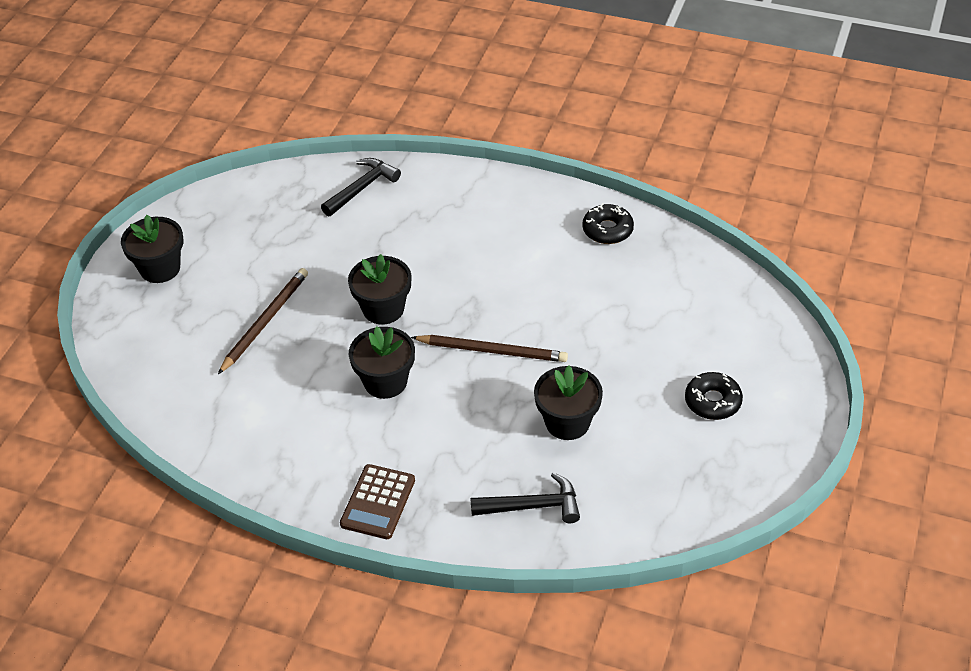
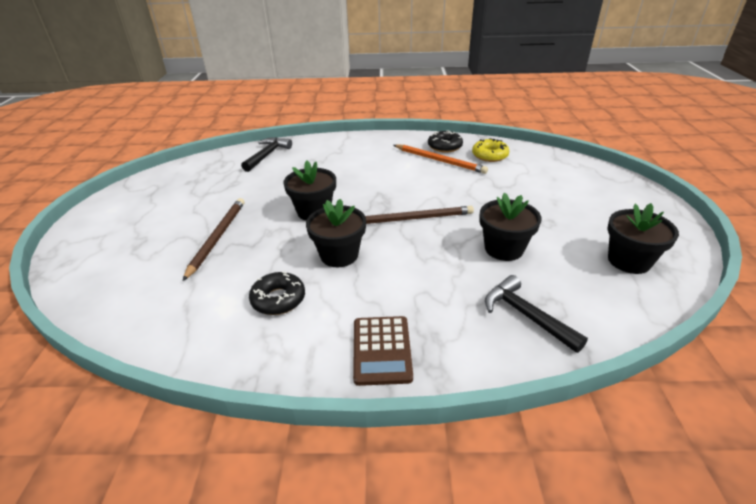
camera: 20 degrees left, 10 degrees down
(160, 268) = (115, 223): black flower pot -> black flower pot (629, 261)
(533, 506) = (525, 315): black hammer -> black hammer turned 105 degrees counterclockwise
(583, 257) = (439, 161): none -> orange pencil
(657, 264) = (489, 155): none -> yellow donut
(712, 401) = (594, 214): black donut -> black donut (278, 299)

